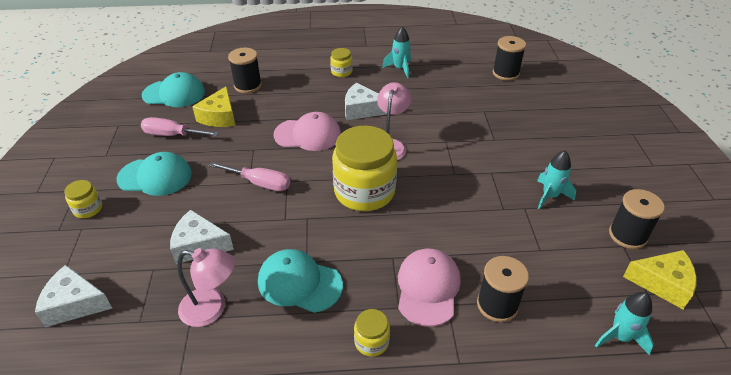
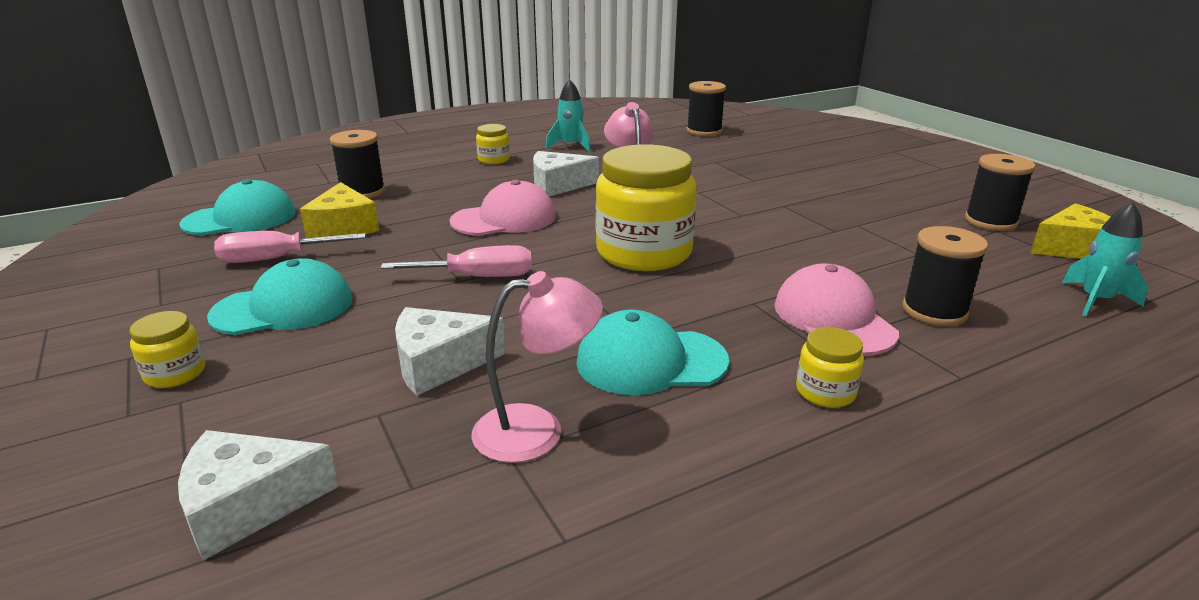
camera: 25 degrees left, 15 degrees down
(550, 196) = (872, 210): turquoise rocket -> none

